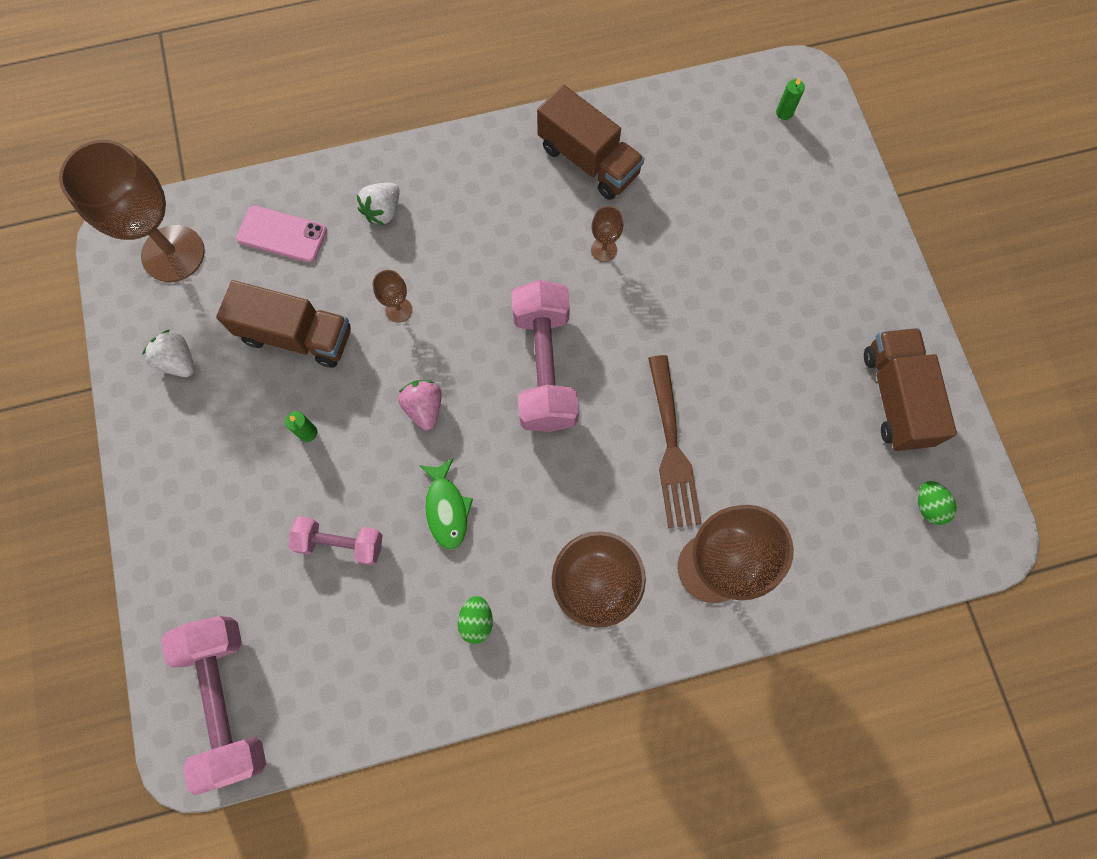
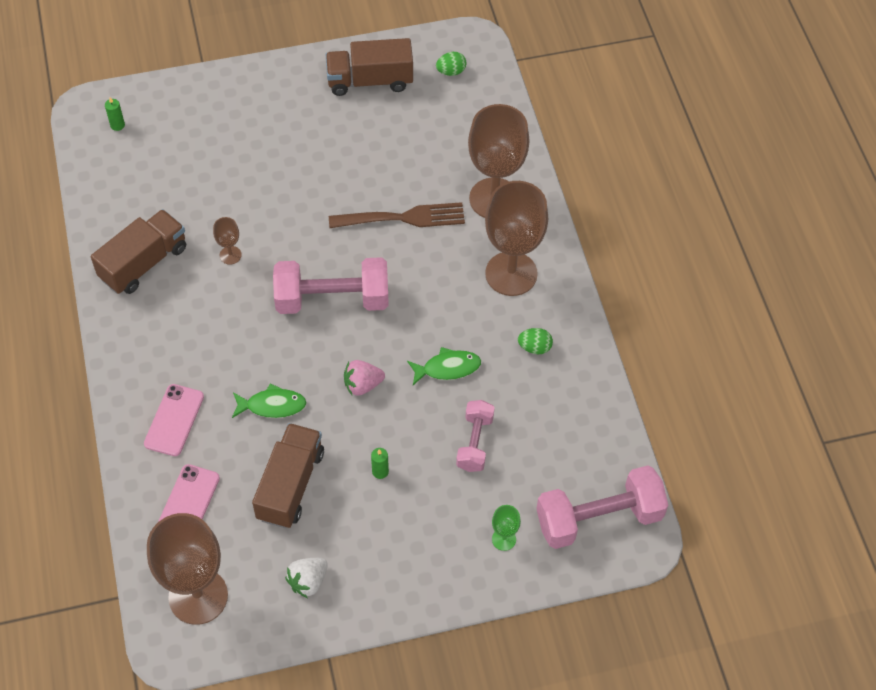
camera: 90 degrees left, 15 degrees down
(209, 579) = (504, 539): none -> green goblet
(383, 211) = (174, 420): white strawberry -> pink phone
(399, 310) = (272, 405): brown goblet -> green fish

